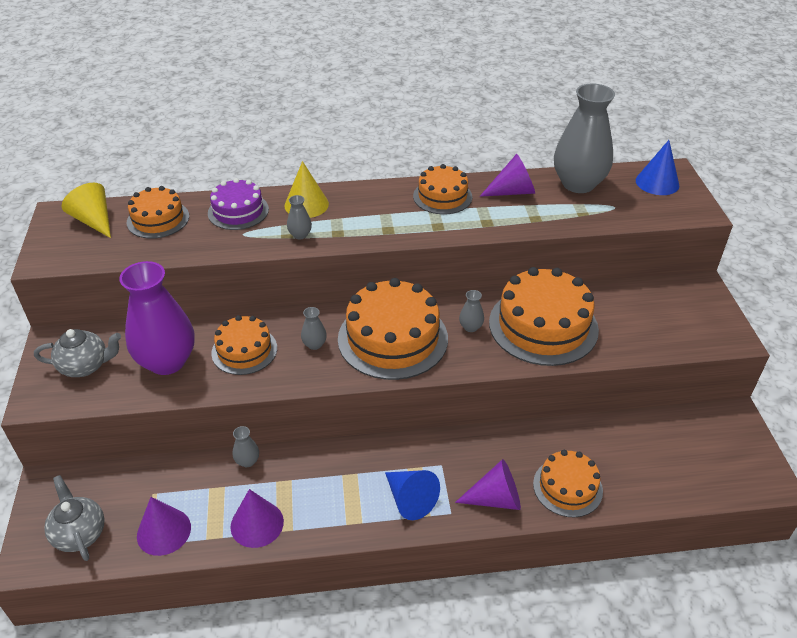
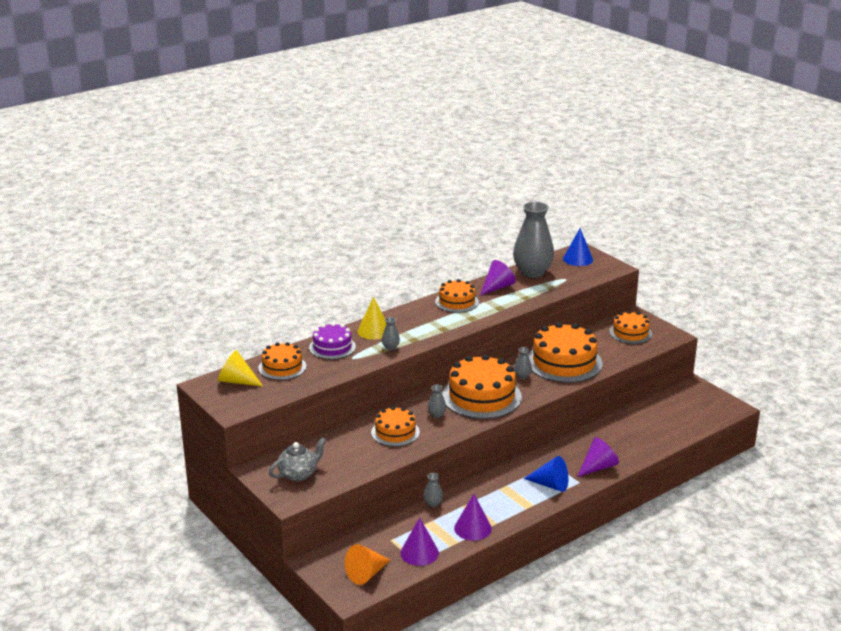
camera: 30 degrees left, 15 degrees down
(79, 533) = (366, 574): grey teapot -> orange cone
(167, 361) = (351, 454): purple vase -> none
(567, 487) = (632, 448): orange cake -> orange cake (630, 333)

